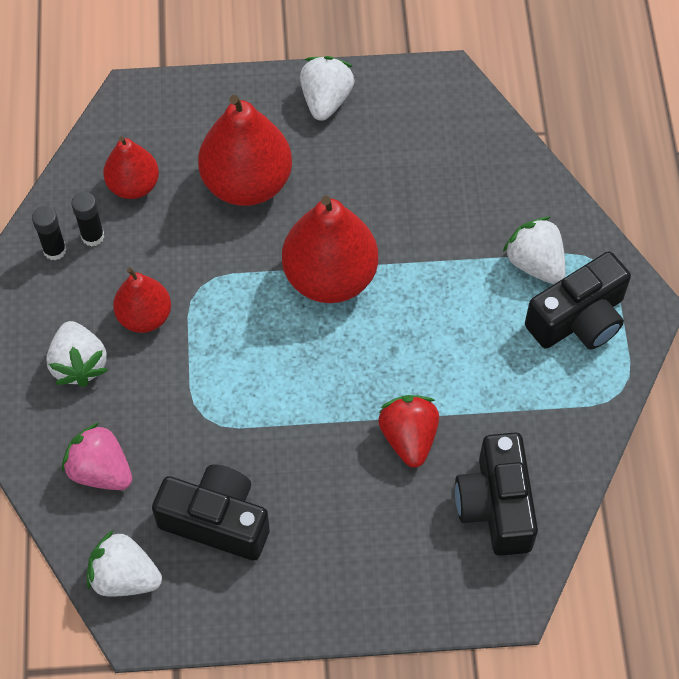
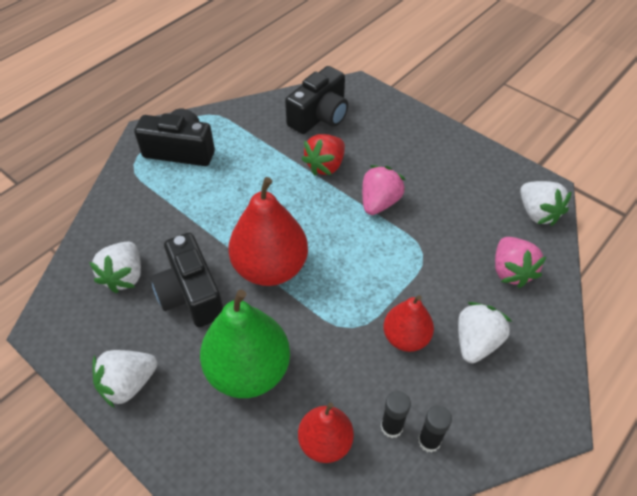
camera: 135 degrees left, 10 degrees down
(216, 521) = (463, 202): black camera -> black camera (191, 294)
(247, 183) = (248, 370): red pear -> green pear
(303, 440) = (379, 202): none -> pink strawberry
(535, 263) = (161, 188): white strawberry -> white strawberry (124, 276)

